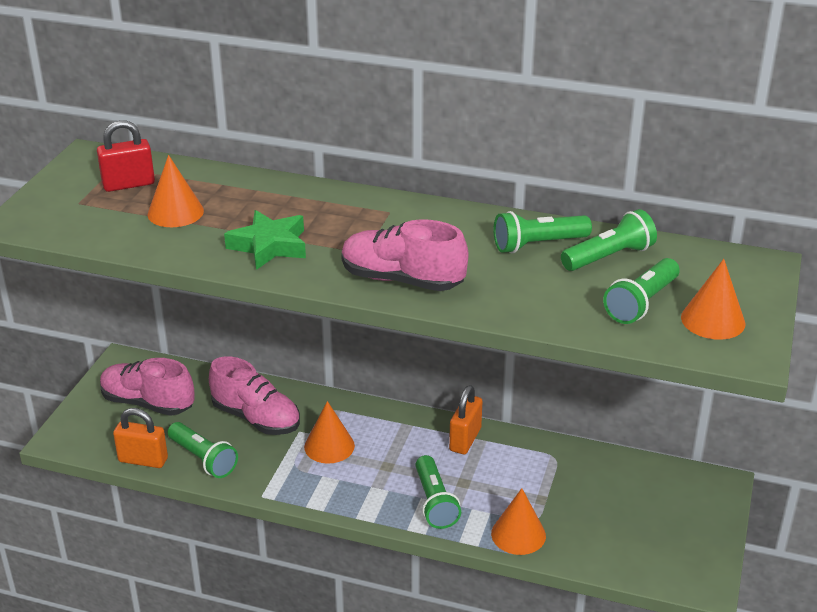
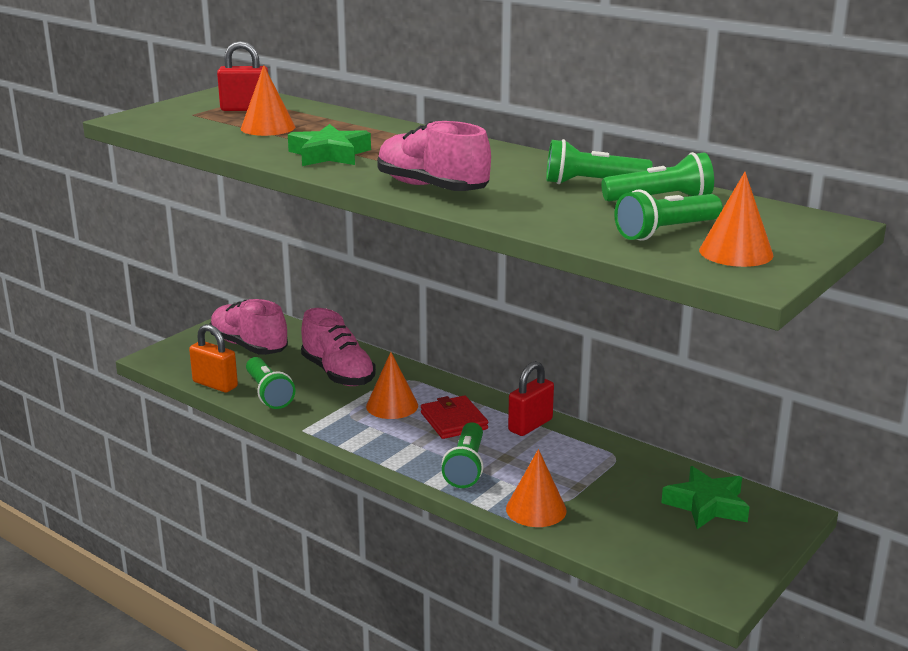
camera: 20 degrees right, 10 degrees down
(395, 451) = (453, 421): none -> red wallet
(465, 439) = (530, 425): orange padlock -> red padlock
(652, 492) = (707, 505): none -> green star

